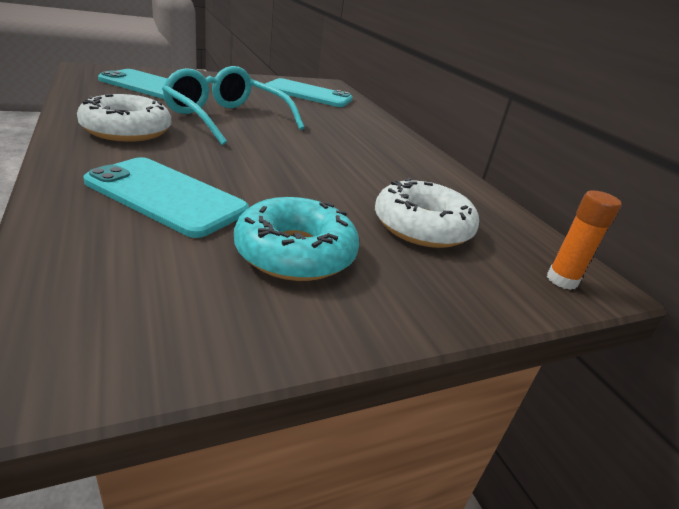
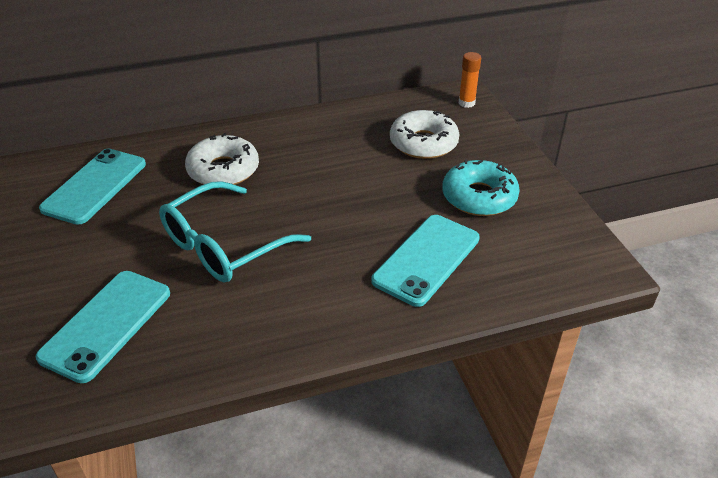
camera: 80 degrees left, 10 degrees up
(127, 130) = (290, 309): white donut -> white donut (223, 170)

